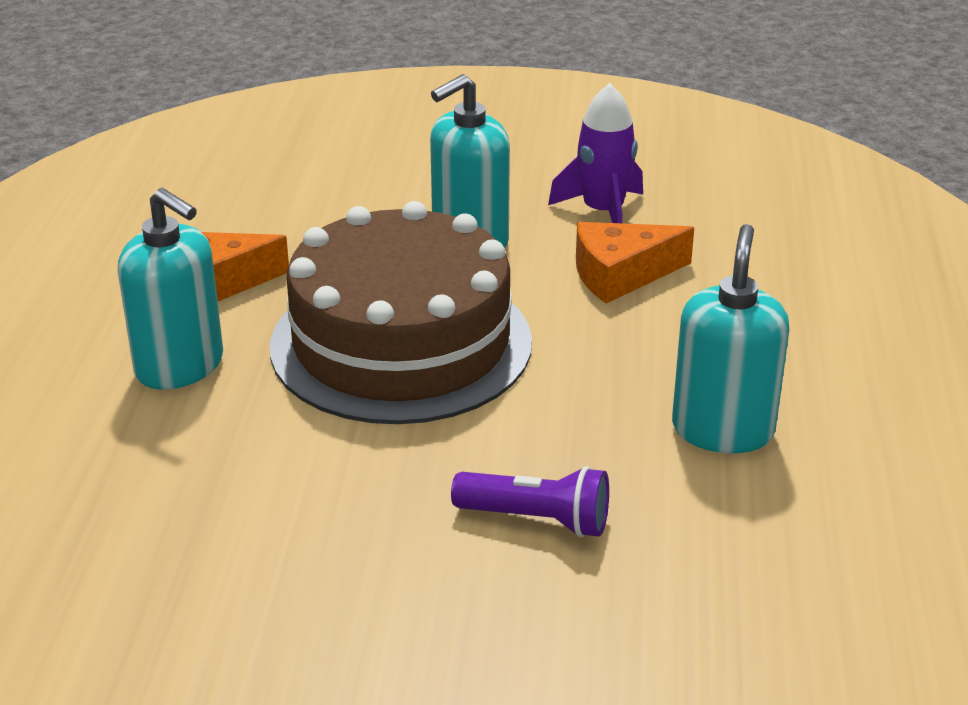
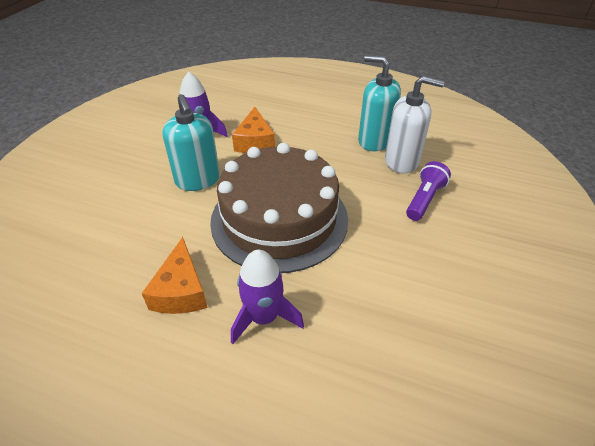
camera: 75 degrees left, 10 degrees up
(180, 366) = (264, 317): turquoise soap dispenser -> purple rocket
(663, 478) = (402, 161): none -> white soap dispenser

